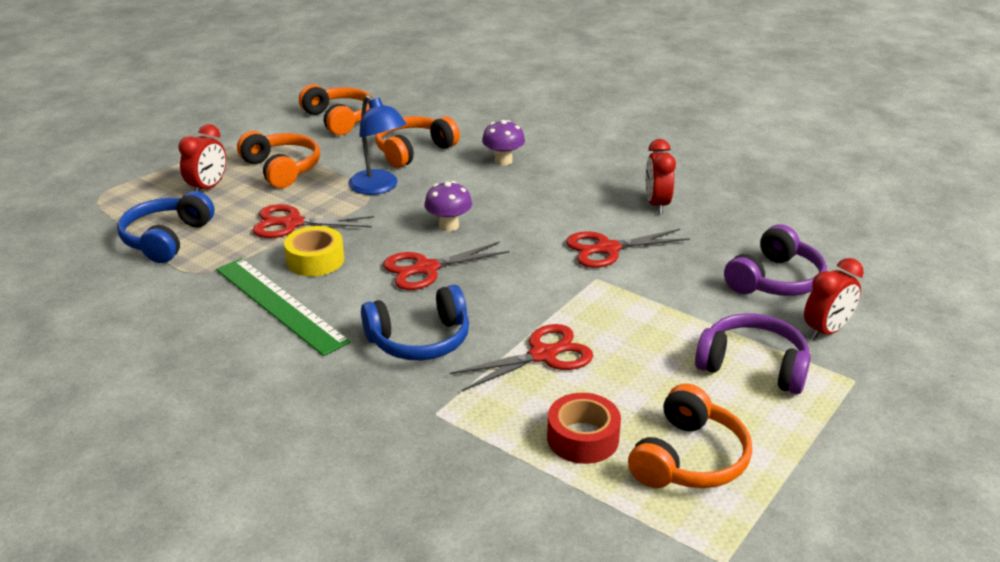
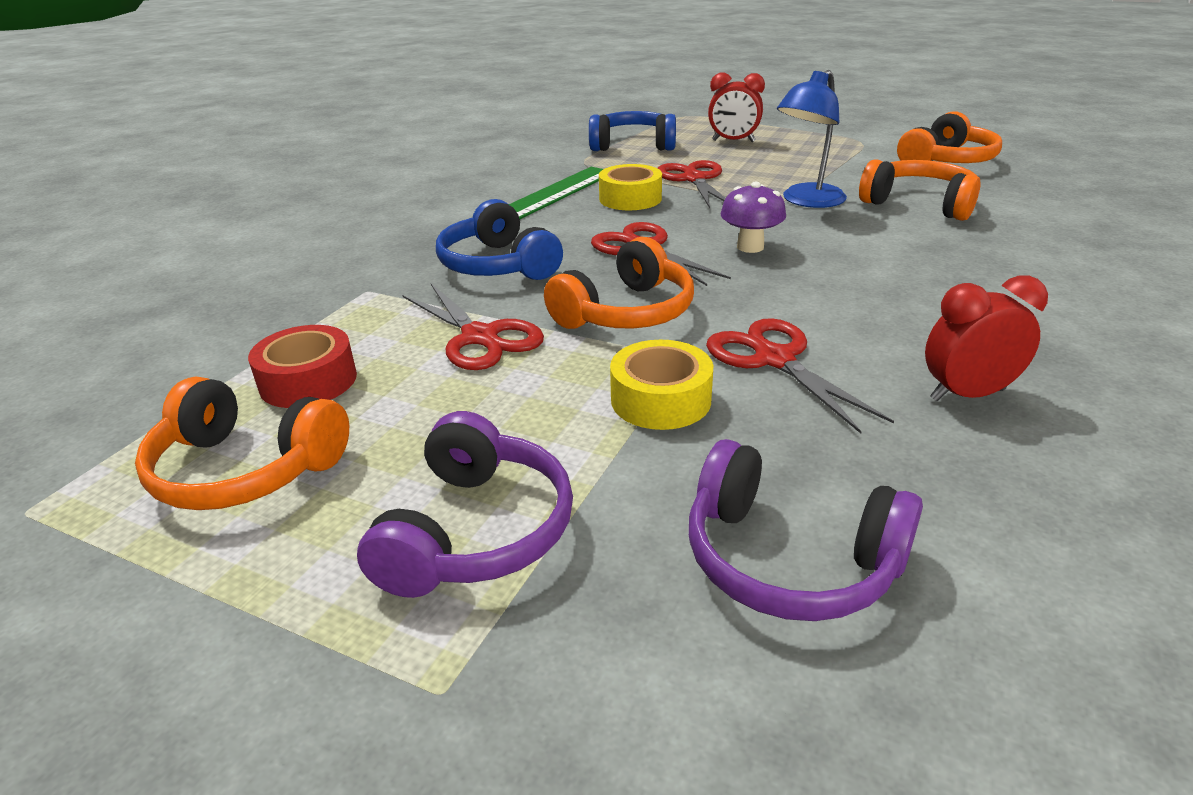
camera: 80 degrees right, 0 degrees up
(282, 169) = (800, 158): orange headphones -> orange headphones (626, 312)
(503, 161) = (963, 256): purple mushroom -> none
(641, 293) = (660, 399): none -> yellow tape
(826, 331) = (617, 645): red clock -> none

